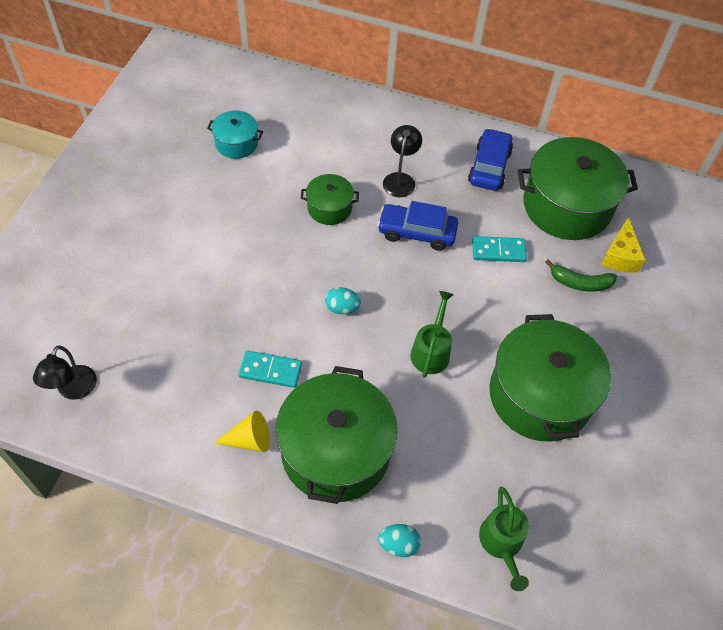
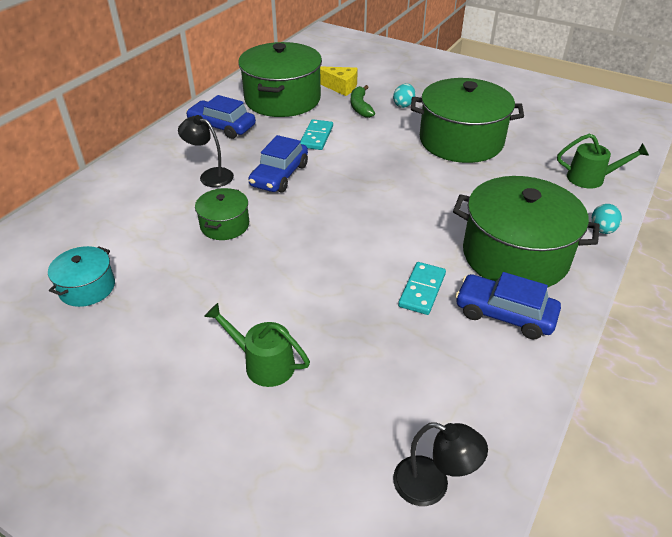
camera: 75 degrees left, 15 degrees down
(249, 440) = (504, 314): yellow cone -> blue car
(342, 308) = (355, 232): turquoise egg -> turquoise egg (403, 105)
(431, 350) = (412, 186): green watering can -> green watering can (263, 363)
(580, 283) = (360, 107): green banana -> green banana turned 150 degrees clockwise

